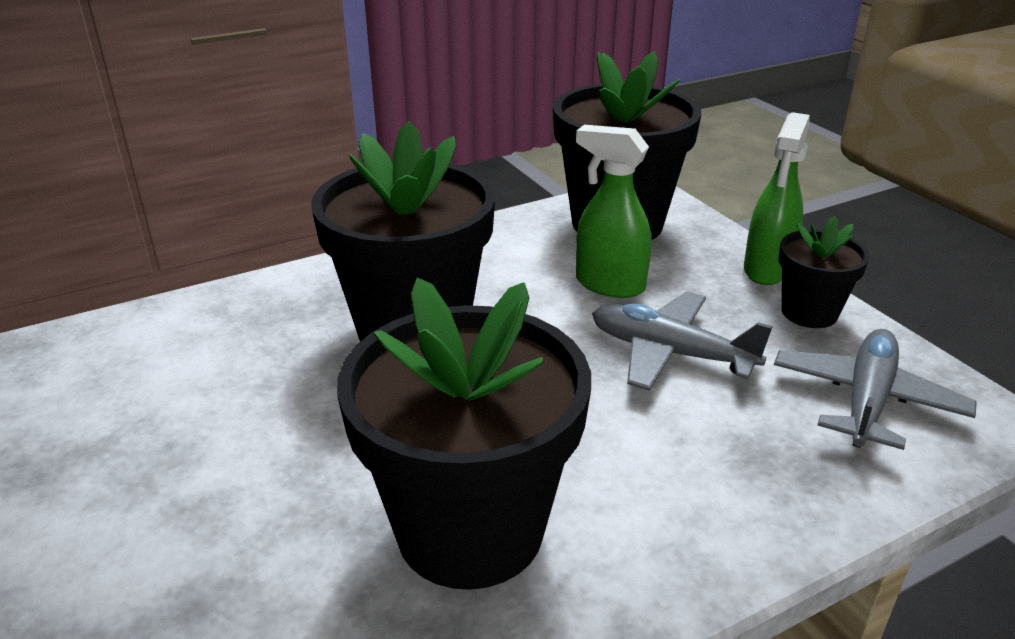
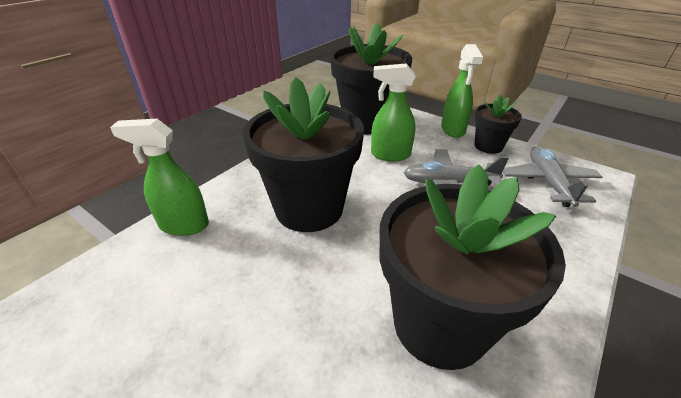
camera: 25 degrees left, 5 degrees up
(234, 306) = (183, 225): none -> green spray bottle

